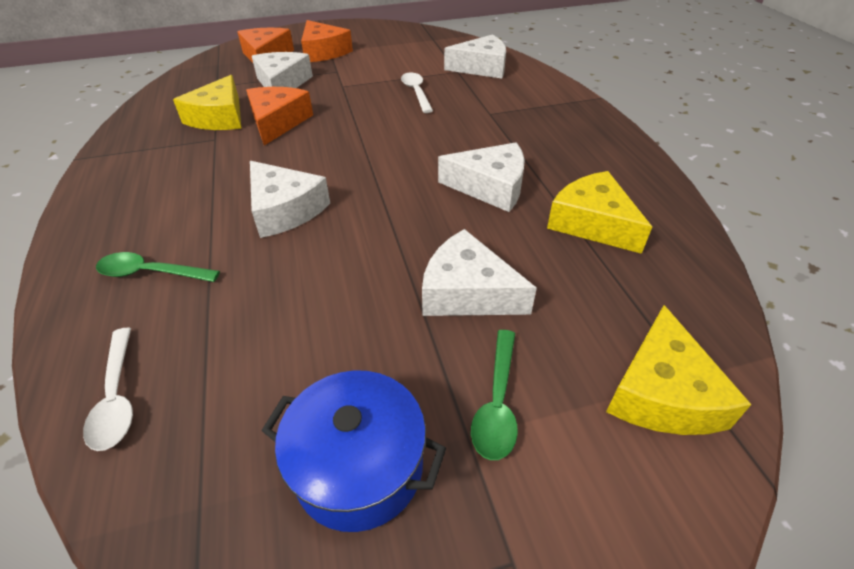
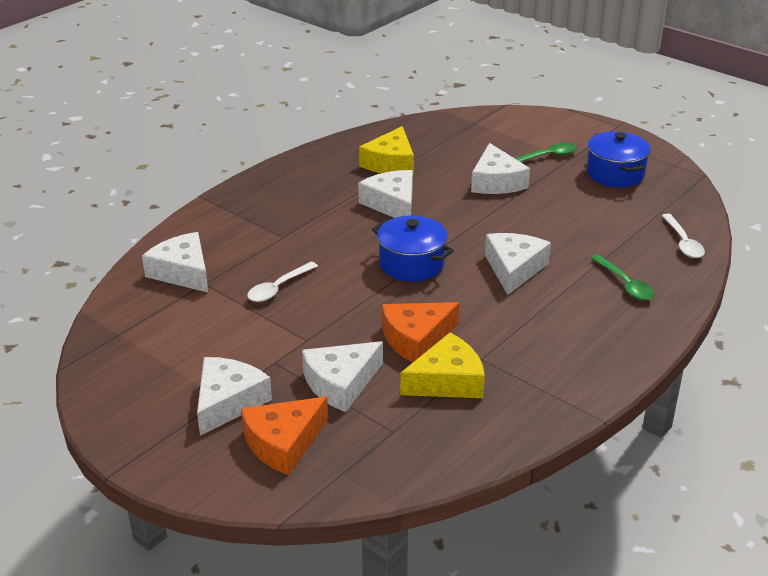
camera: 125 degrees left, 10 degrees down
(117, 397) = (683, 242): white spoon -> white spoon turned 135 degrees clockwise
(323, 52) = (228, 402): orange cheese -> white cheese
(371, 156) = (411, 264): none -> blue pot
(662, 392) = (492, 126): yellow cheese -> none

